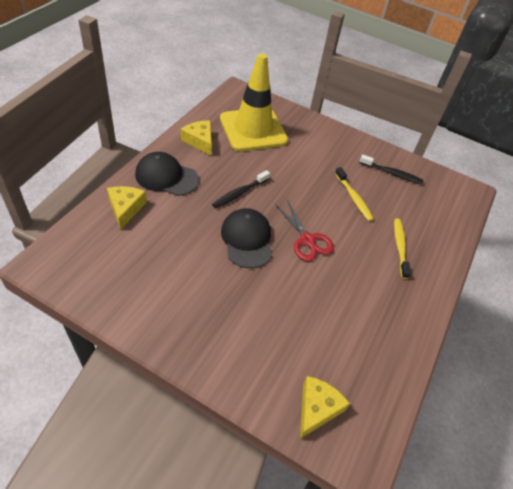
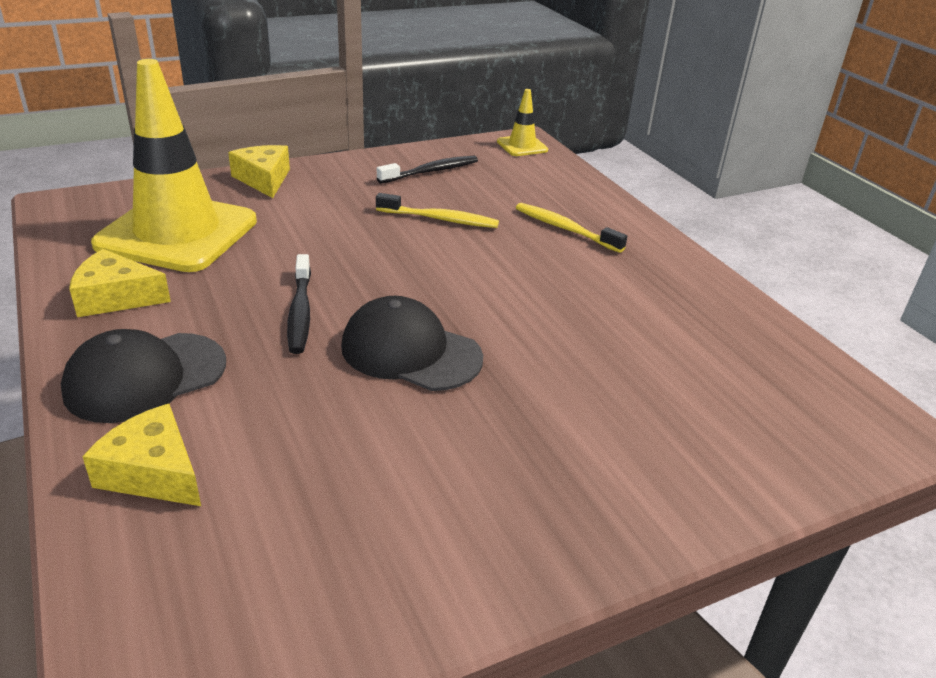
camera: 50 degrees left, 15 degrees down
(307, 240) = (474, 294): red scissors -> none
(317, 408) = (795, 435): yellow cheese -> yellow cheese (264, 179)
(463, 193) = (522, 146): none -> yellow traffic cone

